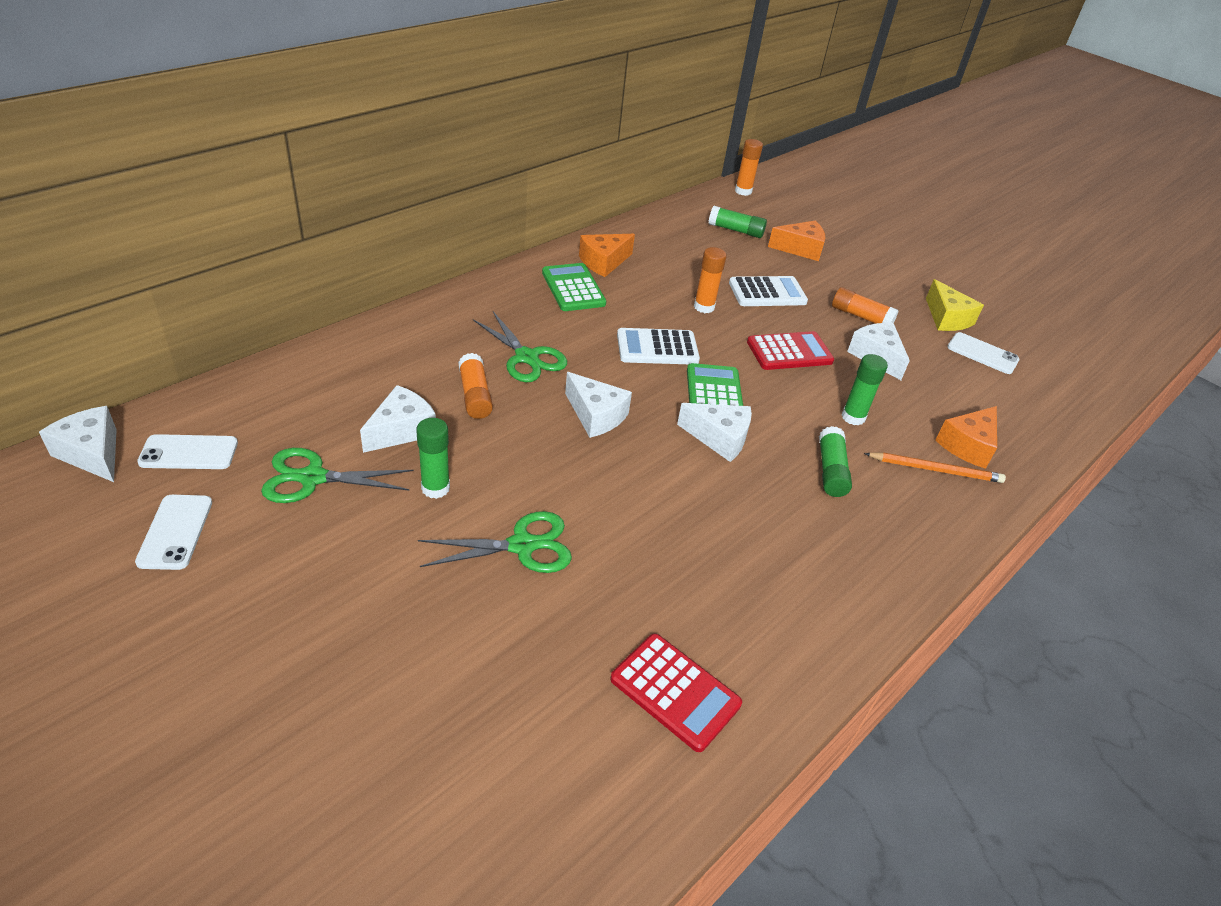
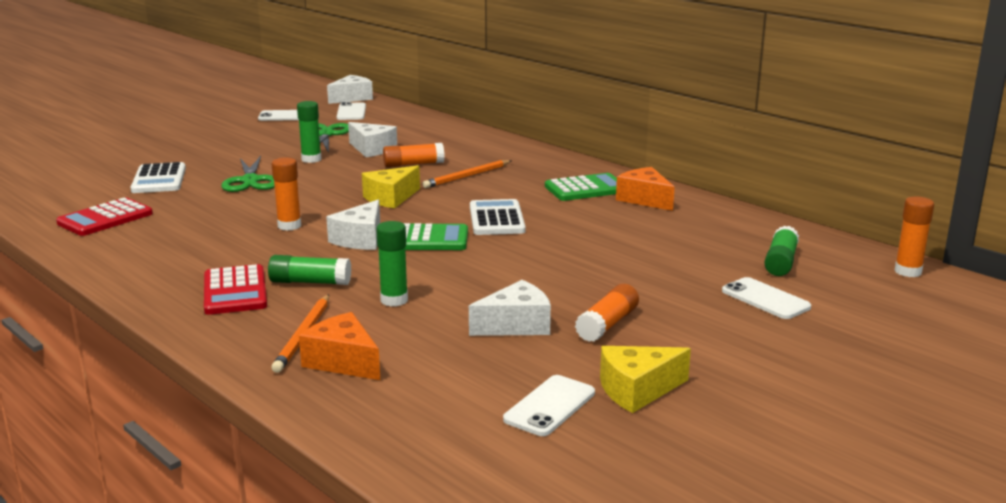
camera: 95 degrees right, 20 degrees down
(527, 357) = (467, 176): green scissors -> orange pencil
(596, 415) = (391, 198): white cheese -> yellow cheese
(704, 307) = (582, 240): orange glue stick -> orange glue stick (289, 226)
(767, 292) = (633, 272): white calculator -> white calculator (159, 179)
(789, 352) = (509, 276): red calculator -> red calculator (235, 291)
(800, 249) = (765, 299): orange cheese -> white phone

